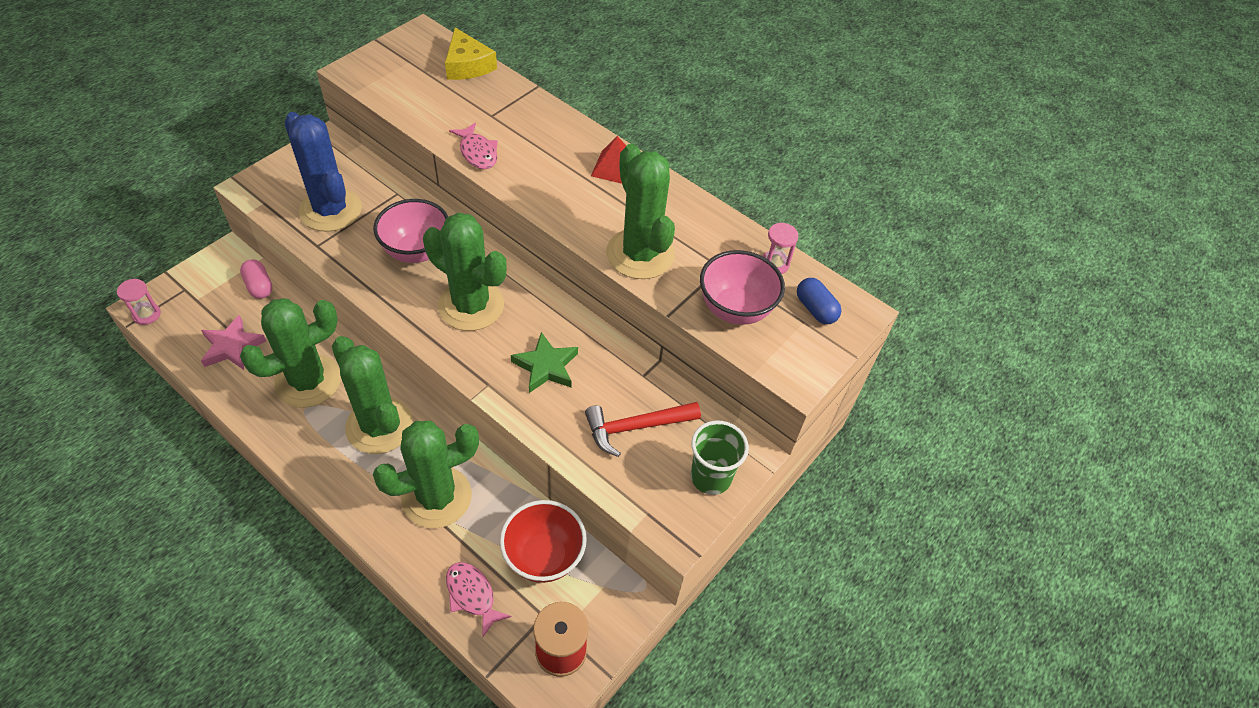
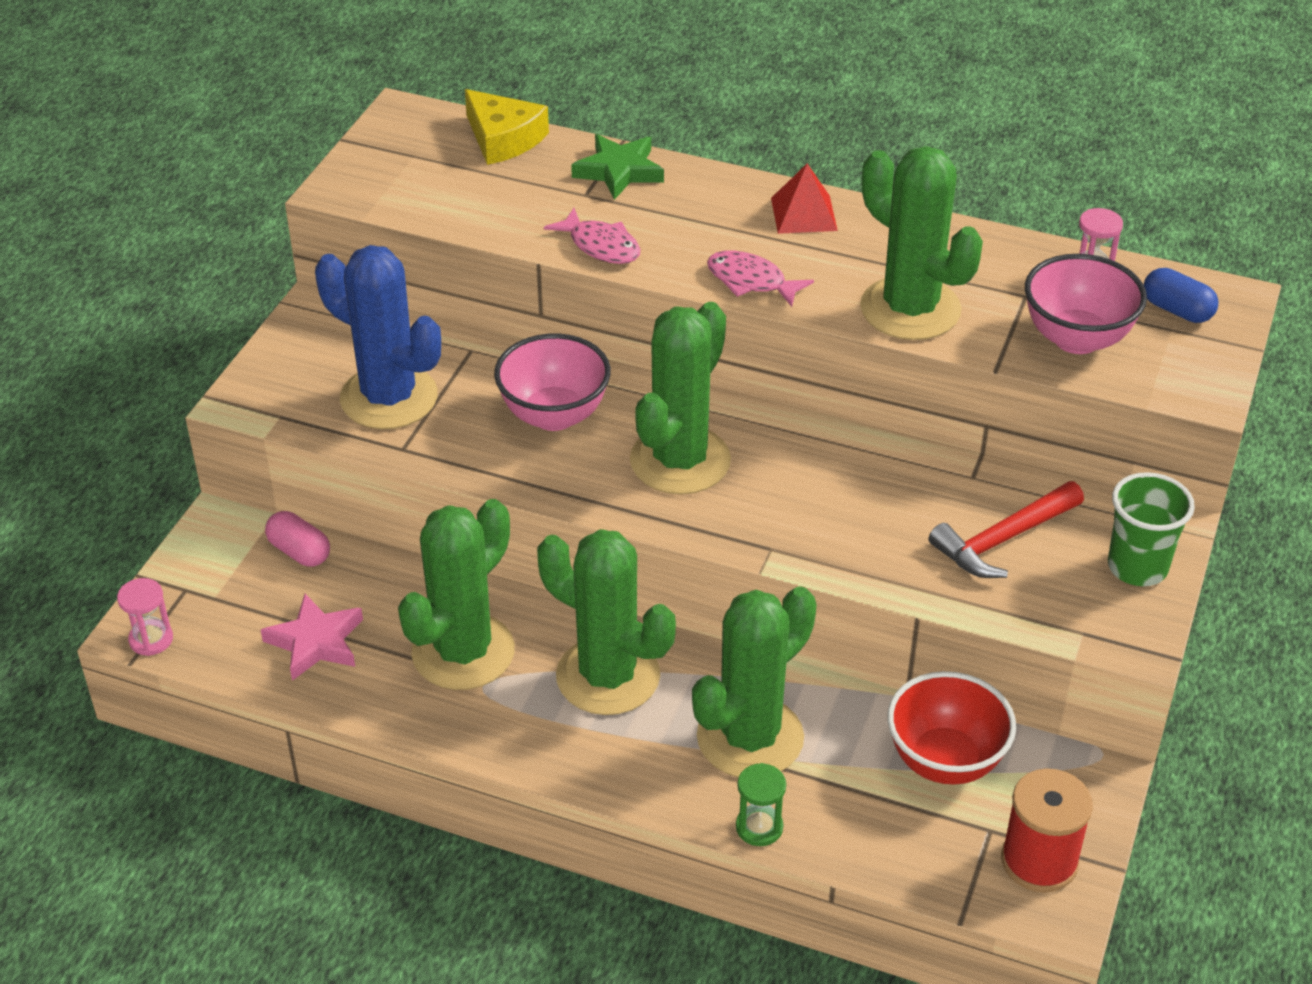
camera: 15 degrees left, 10 degrees down
(405, 561) = (759, 827): none -> green hourglass
(471, 305) = (680, 460): green cactus -> green cactus turned 75 degrees counterclockwise
(472, 595) = (878, 837): pink fish -> pink fish (751, 281)
(546, 366) = (835, 504): green star -> green star (619, 171)

